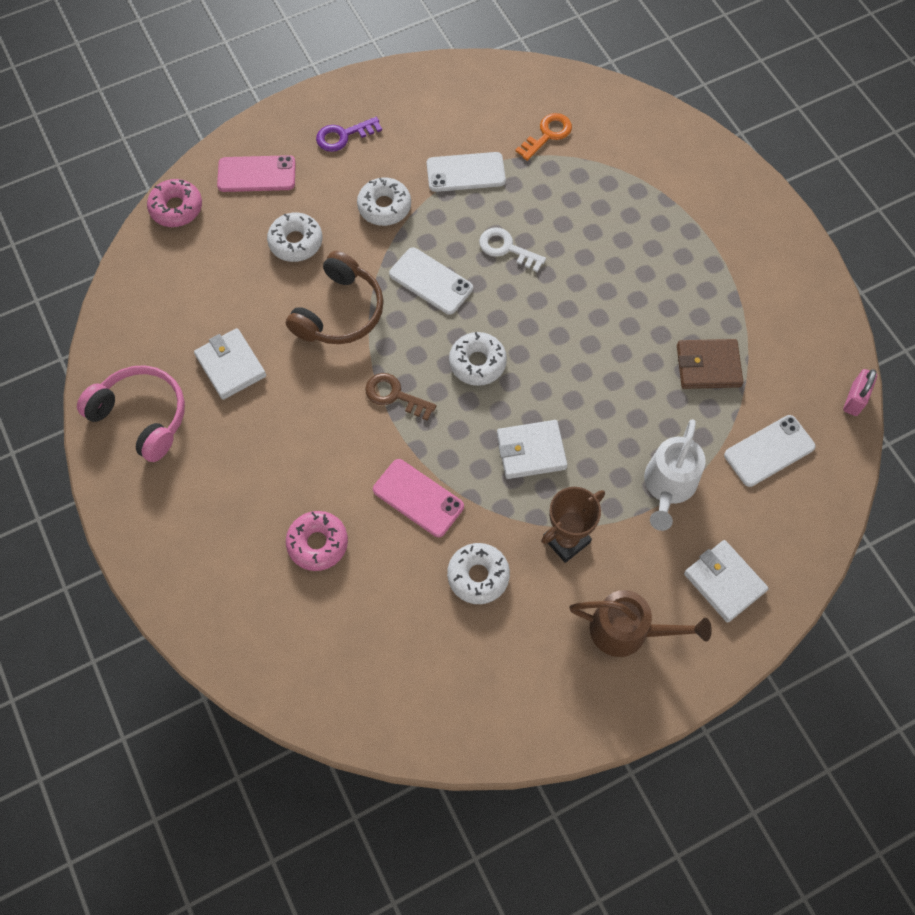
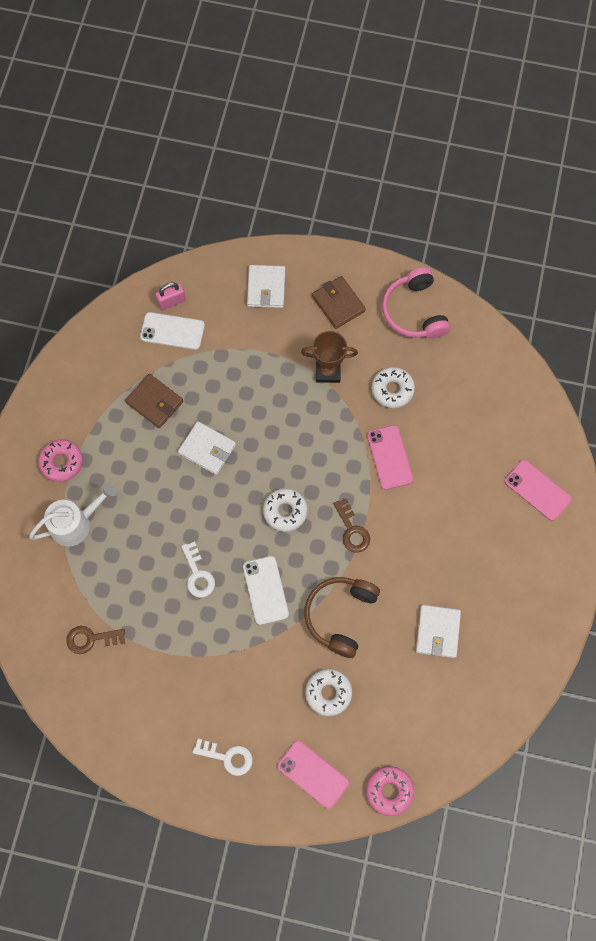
camera: 140 degrees left, 5 degrees up
(141, 416) = (517, 640): pink headphones -> pink headphones (414, 311)
(226, 588) = (537, 490): none -> pink phone
(318, 543) = (467, 476): pink donut -> pink donut (62, 462)
(339, 311) = (340, 615): brown headphones -> brown headphones turned 45 degrees counterclockwise
(343, 136) = (228, 757): purple key -> white key
(384, 207) = (248, 672): white donut -> none
(465, 172) = (172, 654): white phone -> none
(531, 451) = (302, 434): white wallet -> white wallet (207, 449)
(547, 134) = (91, 639): orange key -> brown key
(628, 630) = (338, 304): brown watering can -> brown wallet
(668, 487) = (246, 355): white watering can -> white watering can (76, 523)
(854, 399) = (96, 320): pink padlock -> pink padlock (172, 301)

